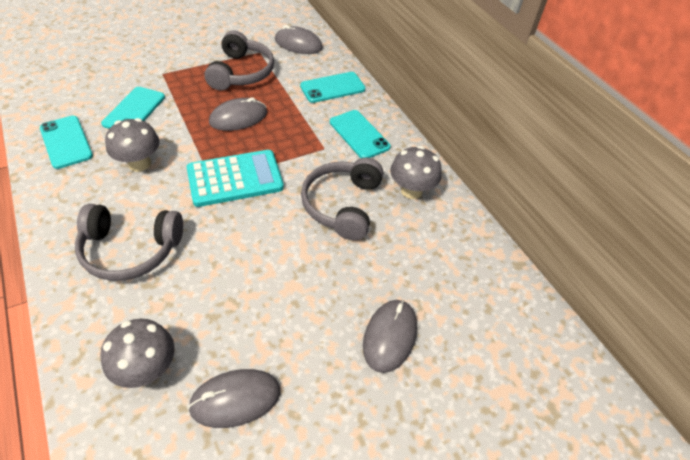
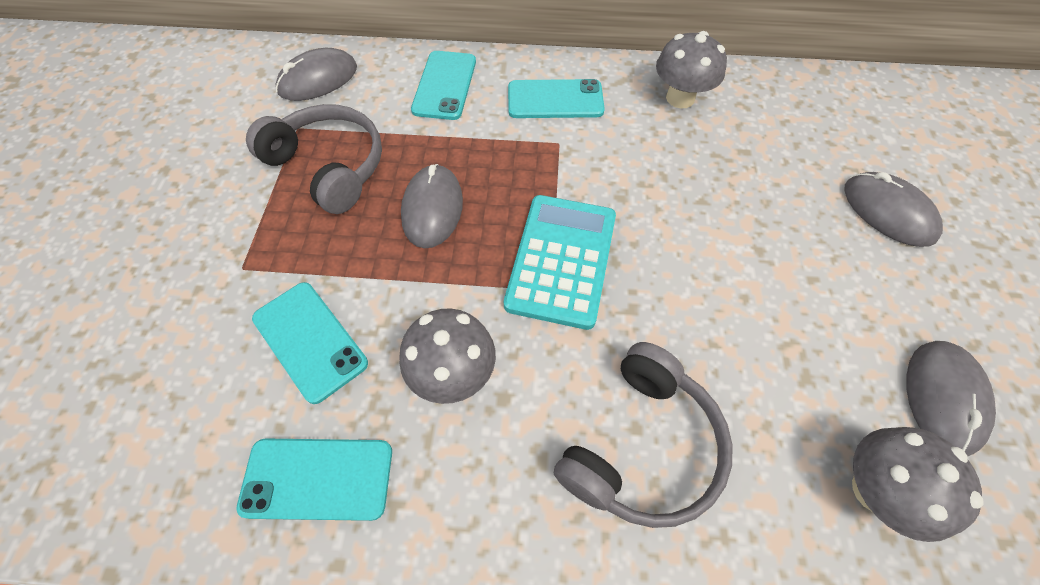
camera: 55 degrees left, 10 degrees up
(342, 205) = (671, 168): grey headphones -> none

